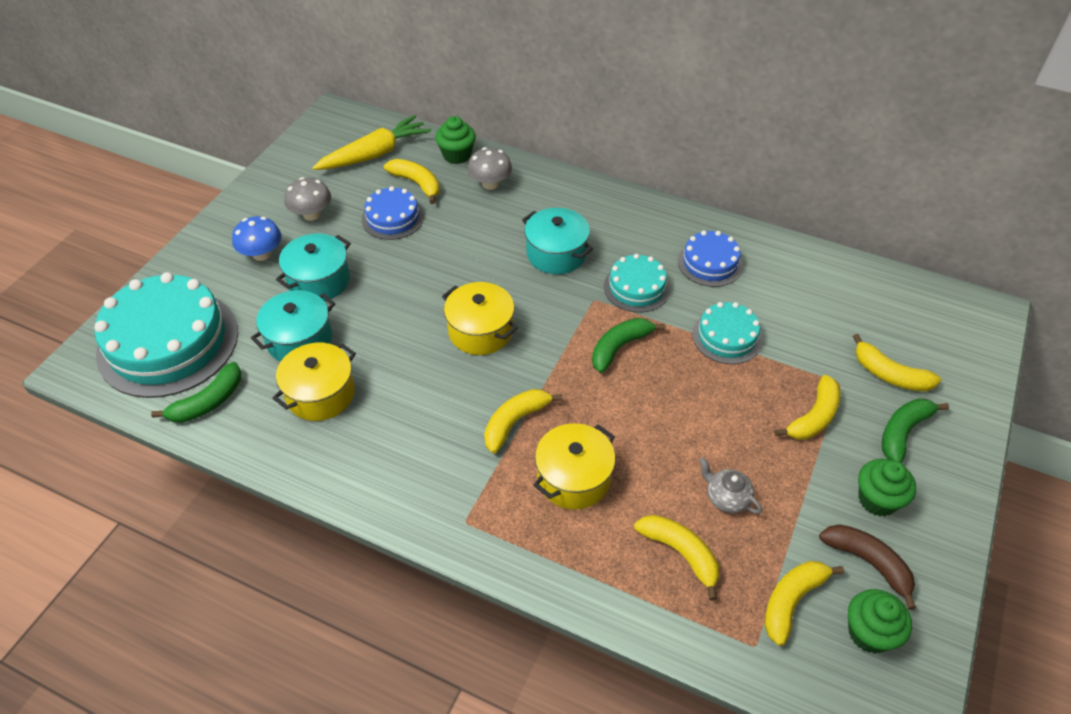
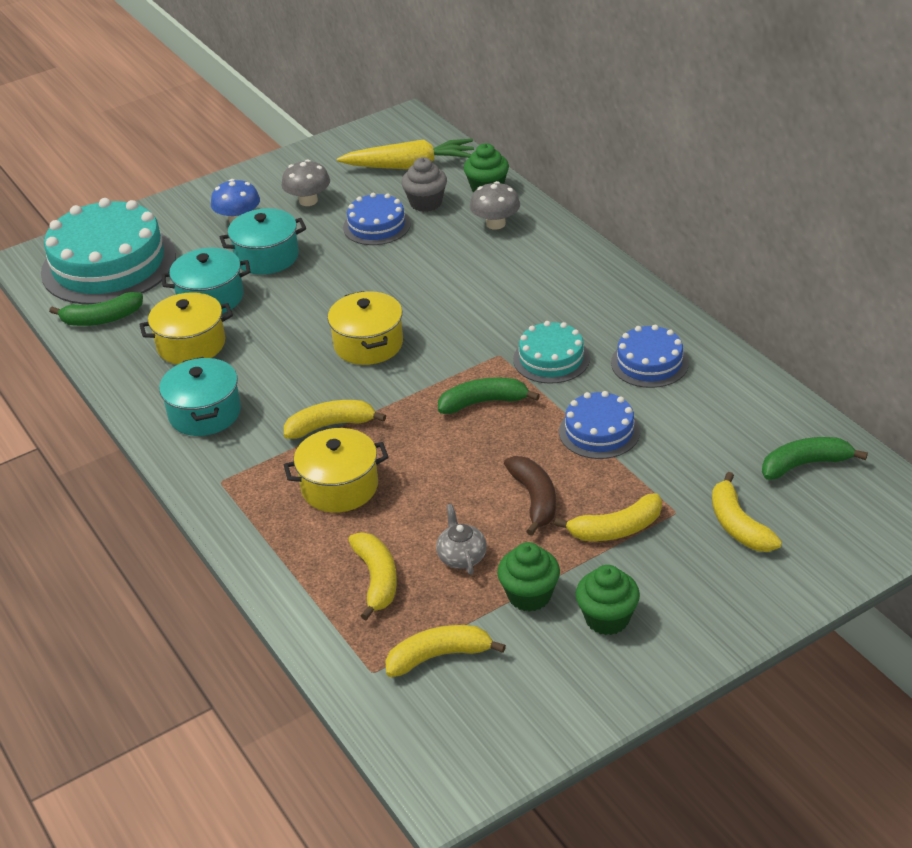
camera: 35 degrees right, 10 degrees down
(417, 184) = (426, 203): yellow banana -> grey cupcake
(556, 254) = (500, 304): turquoise pot -> turquoise pot (205, 413)
(727, 337) = (599, 431): turquoise cake -> blue cake
(868, 562) = (543, 661): brown banana -> brown banana (534, 499)
(869, 633) = (485, 710): green cupcake -> green cupcake (529, 595)
(903, 432) = (697, 577): green banana -> green banana (805, 464)

